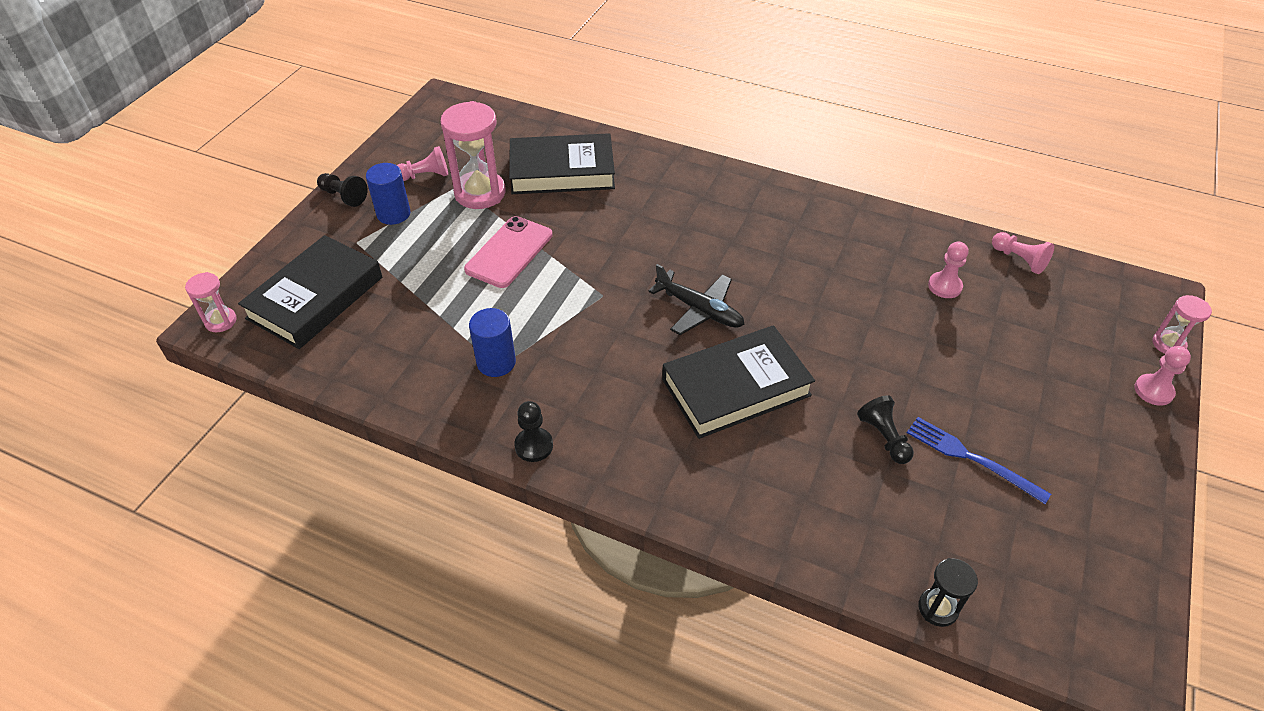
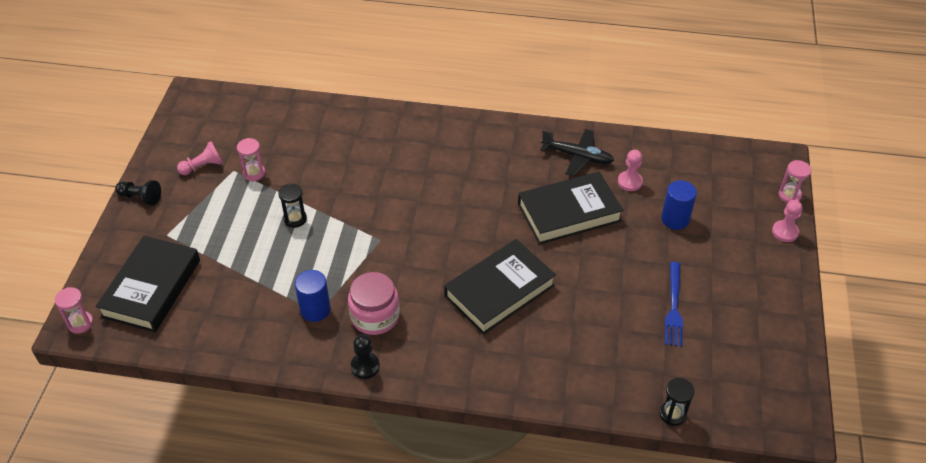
camera: 15 degrees left, 0 degrees up
(393, 214) = (189, 205): blue cylinder -> blue cylinder (675, 219)
(480, 193) = (254, 173): pink hourglass -> pink hourglass, size x0.52
(509, 252) = (295, 219): pink phone -> black hourglass
(562, 171) = (315, 141): black book -> black book (569, 212)
(566, 386) = (375, 316): none -> pink jar
(699, 309) = (456, 236): black plane -> black plane (577, 156)
(884, 437) = (612, 305): black pawn -> none
(971, 458) = (674, 307): blue fork -> blue fork turned 105 degrees counterclockwise
(1019, 260) = (678, 150): pink pawn -> none

